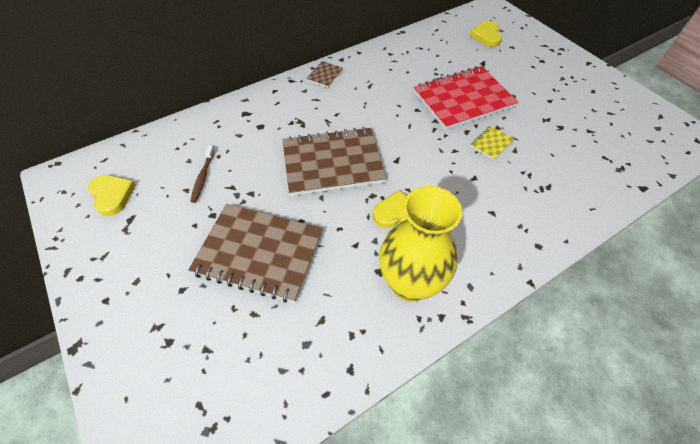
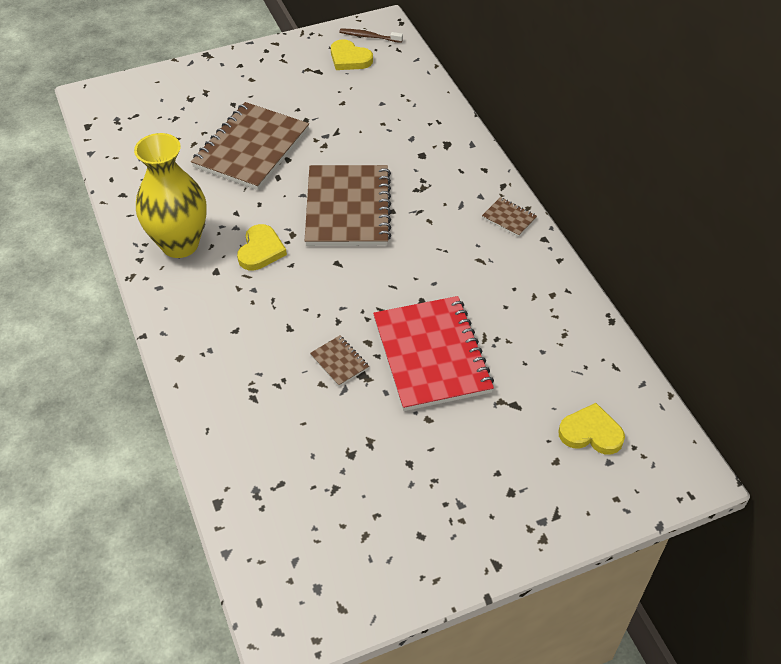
camera: 100 degrees right, 5 degrees down
(112, 195) = (349, 59): yellow heart -> yellow heart turned 60 degrees clockwise
(203, 177) = (355, 113): brown toothbrush -> brown toothbrush (369, 37)
(491, 143) = (339, 362): yellow notebook -> brown notebook

